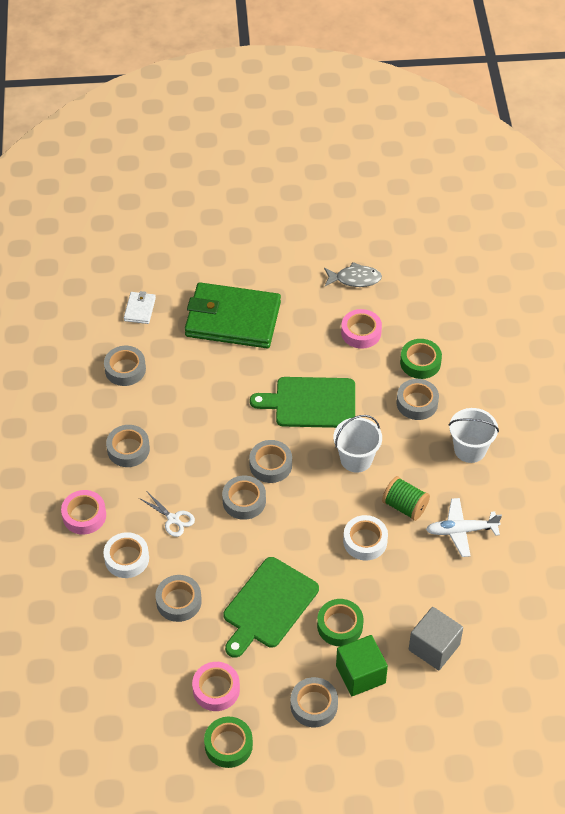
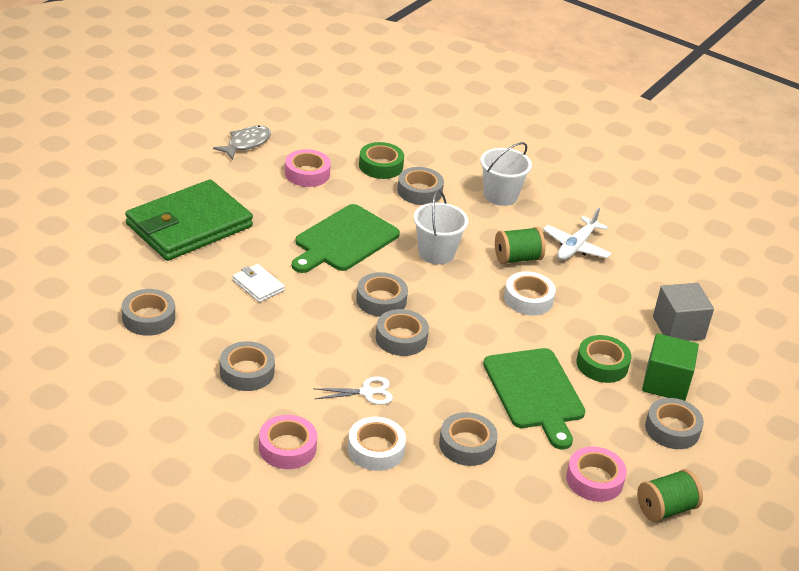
camera: 55 degrees left, 15 degrees down
(140, 309) = (91, 268): white wallet -> white wallet (258, 285)
(228, 745) = (665, 509): green tape -> green spool

